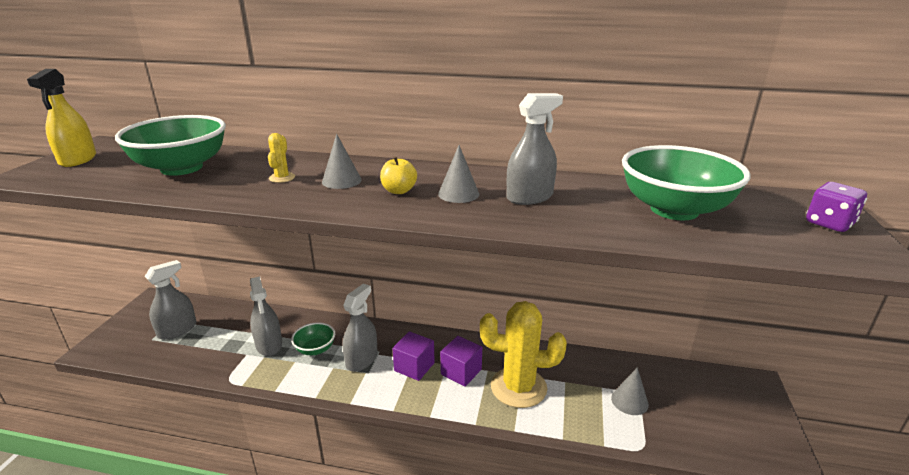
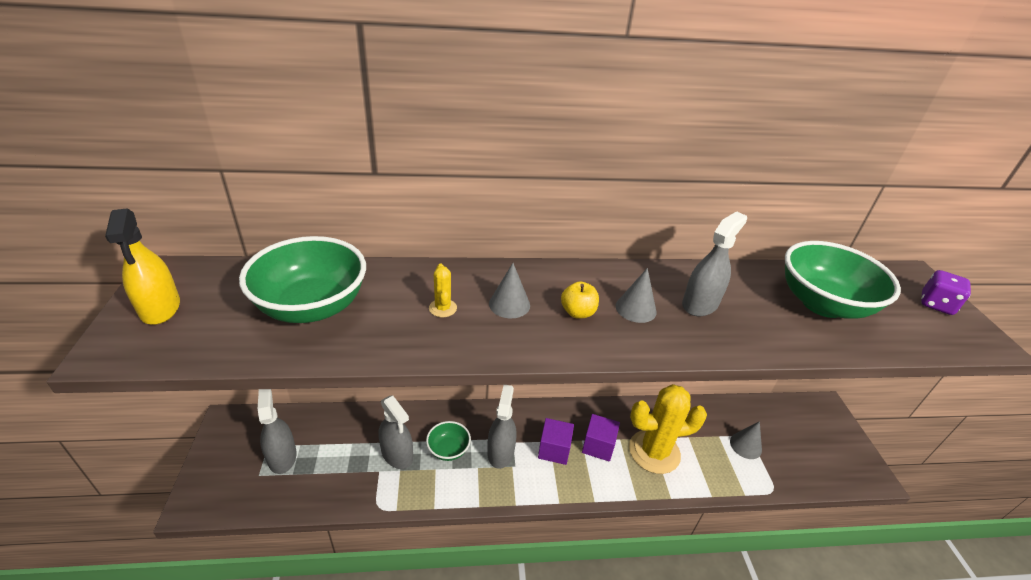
camera: 20 degrees left, 10 degrees up
(177, 330) = (282, 457): grey spray bottle -> grey spray bottle turned 45 degrees counterclockwise

